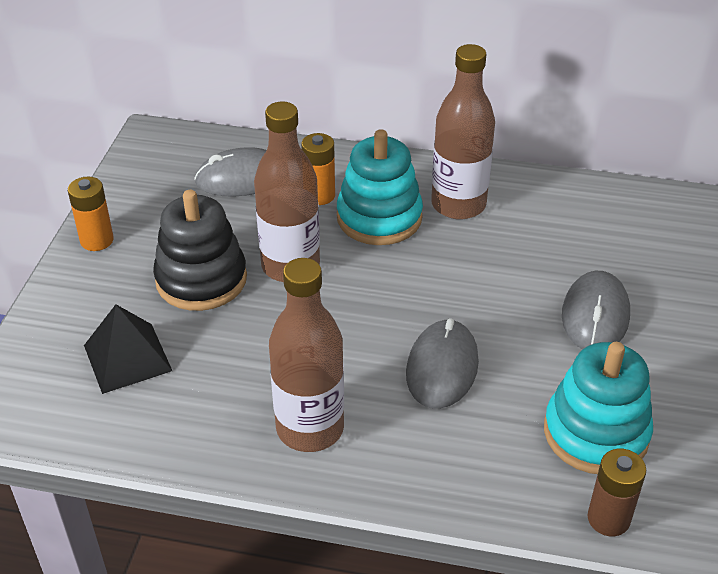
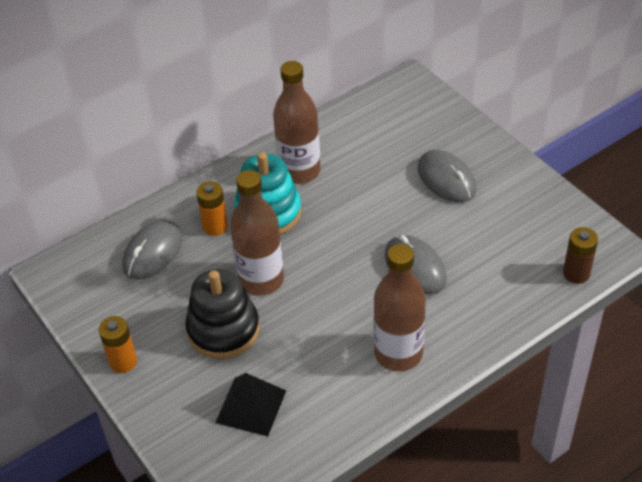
camera: 45 degrees left, 5 degrees up
(595, 433) = (521, 238): turquoise stacking toy -> none

